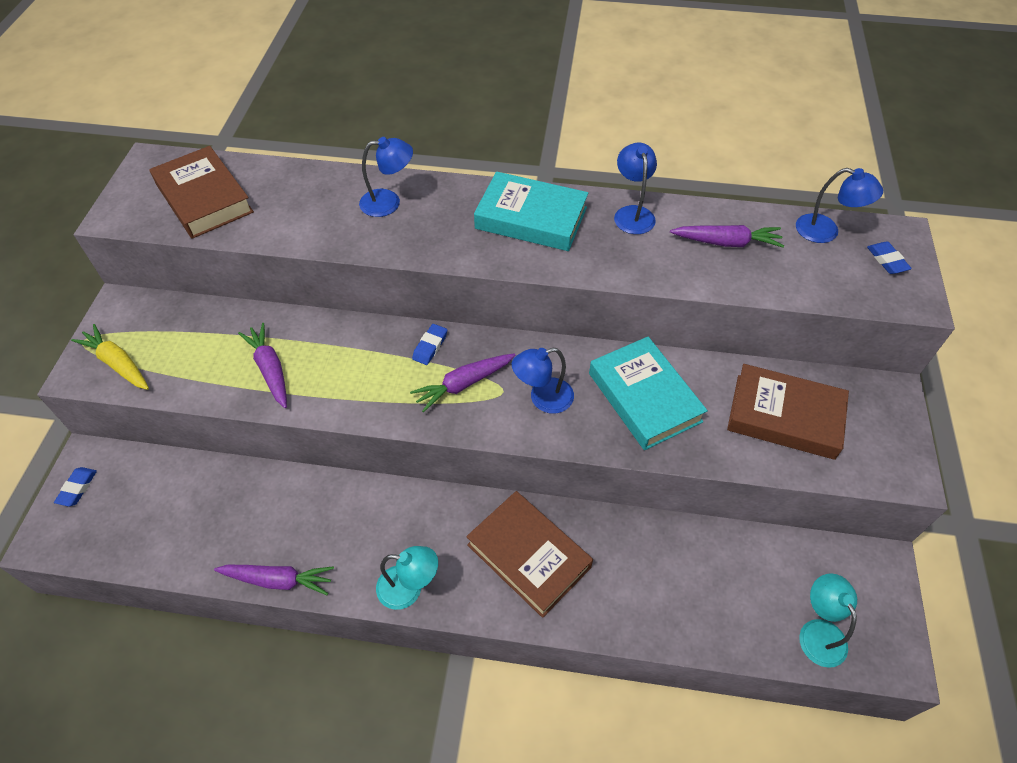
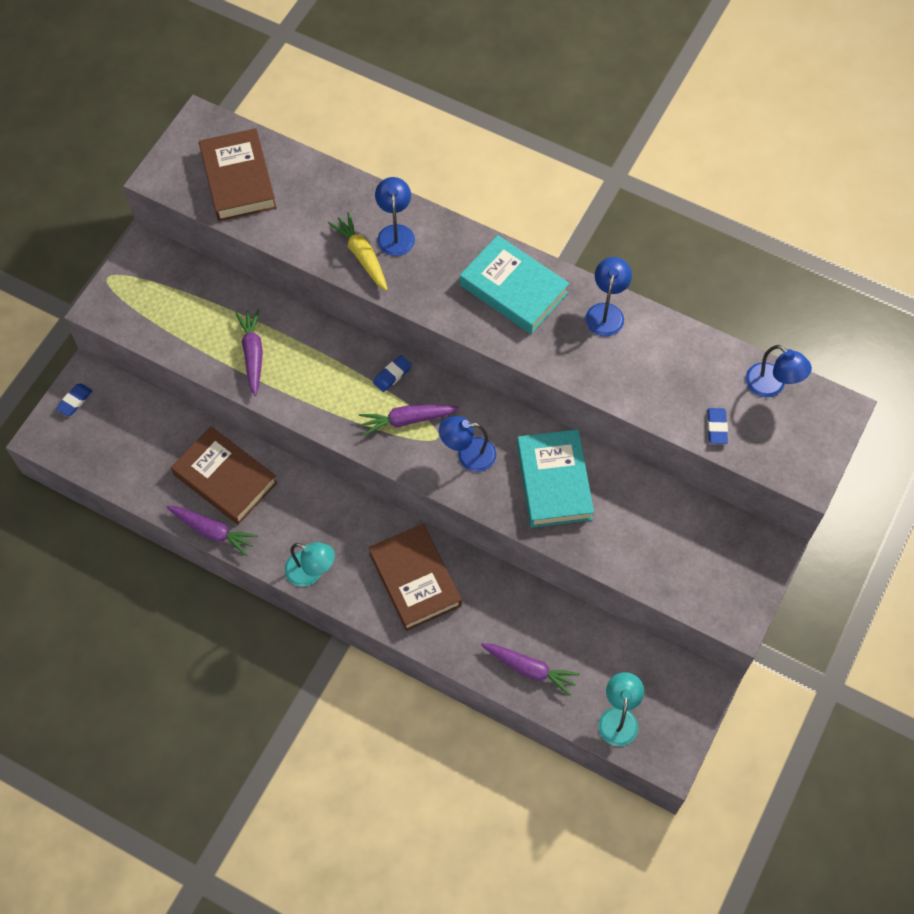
camera: 20 degrees right, 10 degrees up
(117, 363) = (131, 308): yellow carrot -> yellow carrot (362, 256)
(389, 202) = (395, 233): blue lamp -> blue lamp turned 105 degrees counterclockwise
(726, 242) = (674, 369): purple carrot -> purple carrot (530, 669)
(784, 416) = (664, 538): brown book -> brown book (225, 479)
(887, 260) = (808, 432): blue eraser -> blue eraser (716, 427)

